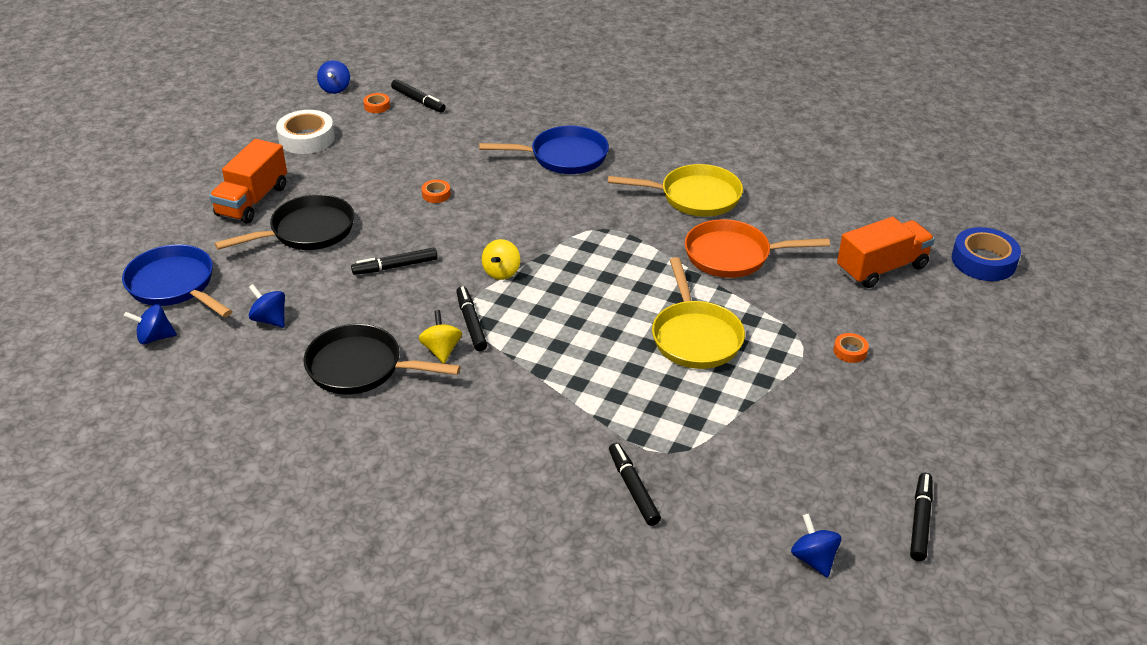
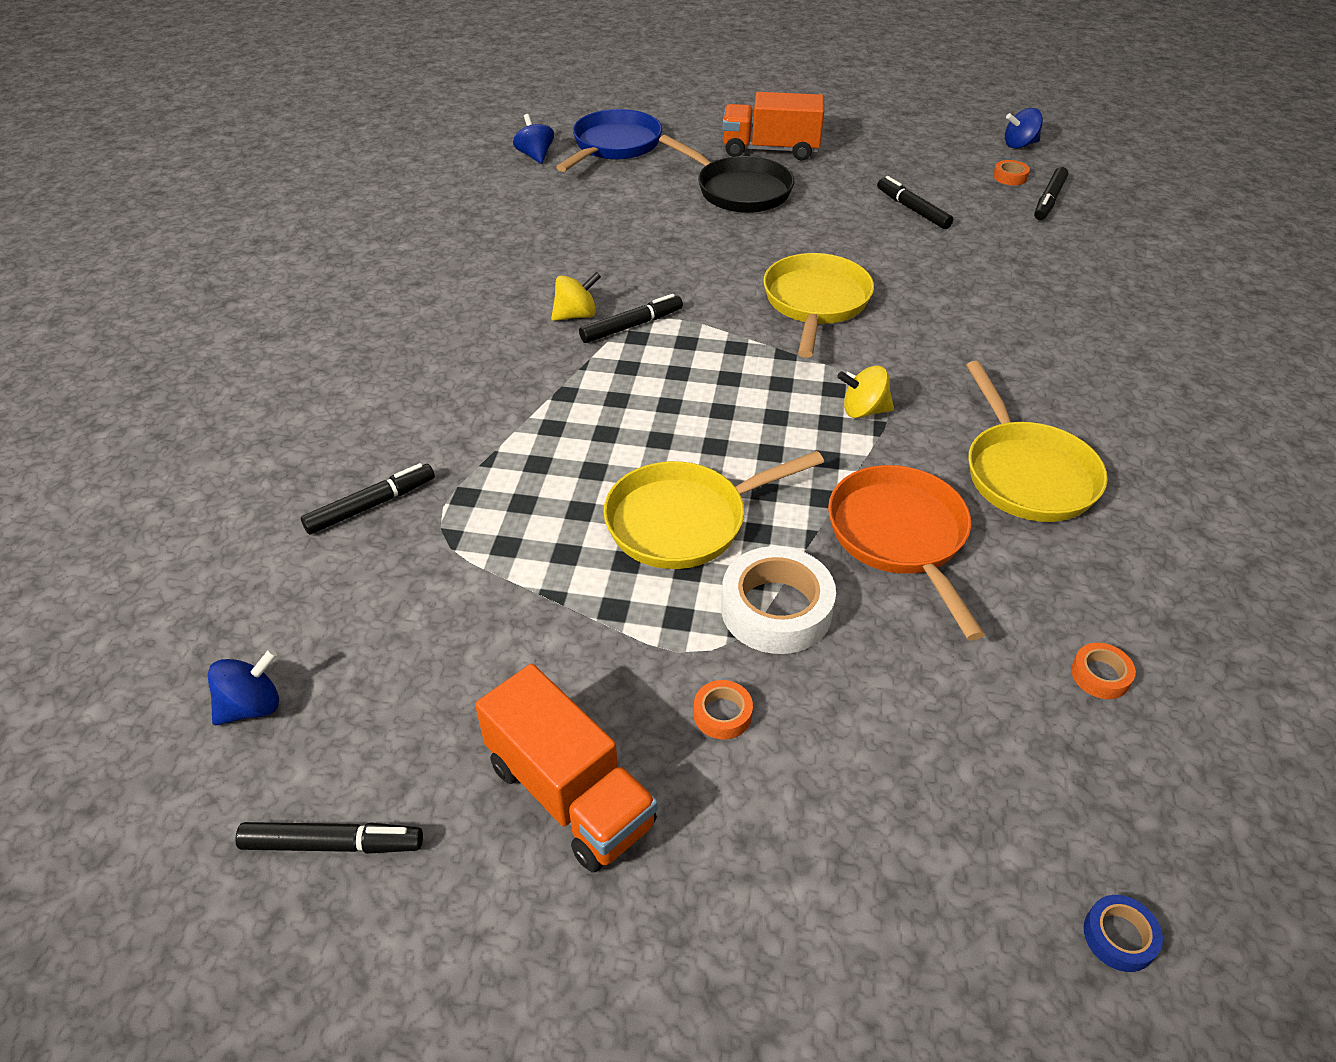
camera: 75 degrees right, 5 degrees up
(270, 319) = (585, 204): blue spinning top -> none
(306, 138) = (906, 151): white tape -> white tape (776, 609)
(361, 367) = (530, 271): black pan -> none
(395, 267) = (708, 255): black marker -> black marker (912, 209)
(436, 194) = (862, 253): orange tape -> orange tape (1100, 675)
(488, 230) = (815, 303): none -> yellow pan
(501, 272) = (738, 329): yellow spinning top -> yellow spinning top (863, 411)
(563, 157) = (1024, 332): blue pan -> none
(881, 268) = (982, 745): orange truck -> orange truck (570, 794)
(983, 261) = (1119, 937): blue tape -> blue tape, size x0.48

